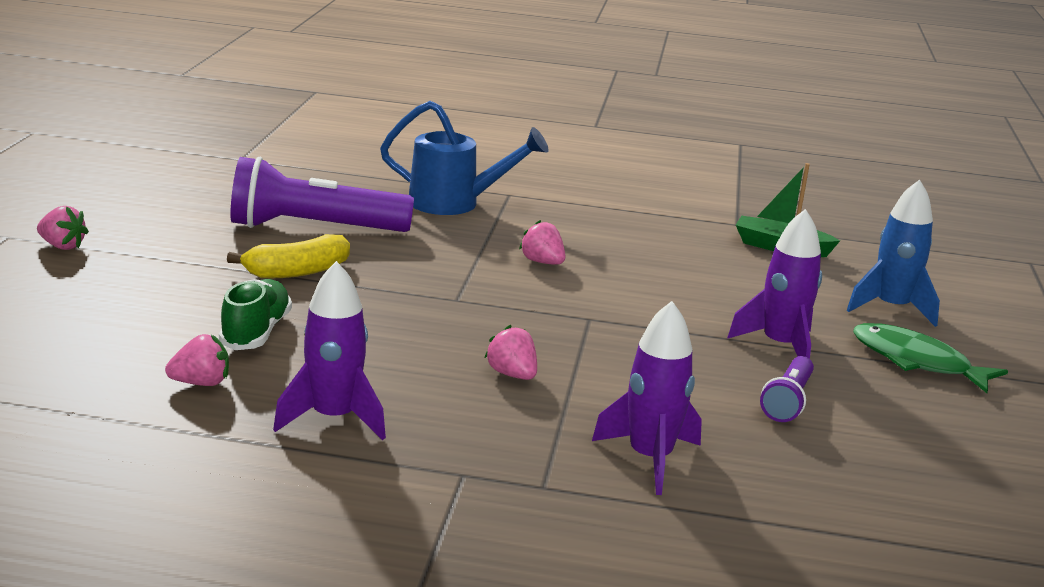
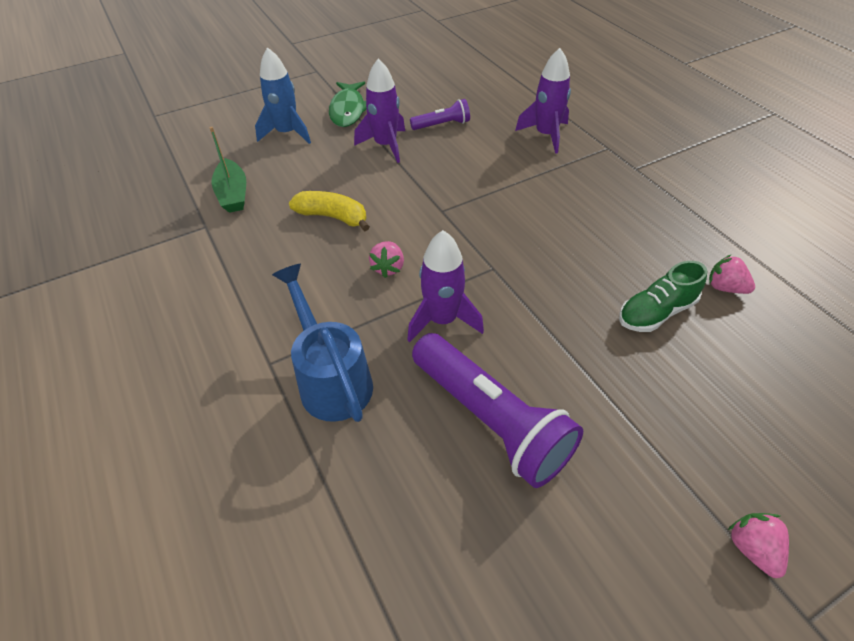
camera: 125 degrees left, 25 degrees up
(297, 271) = (566, 363): yellow banana -> yellow banana (333, 217)
(333, 418) = (667, 224): purple rocket -> purple rocket (442, 320)
(512, 374) = (541, 200): pink strawberry -> none

